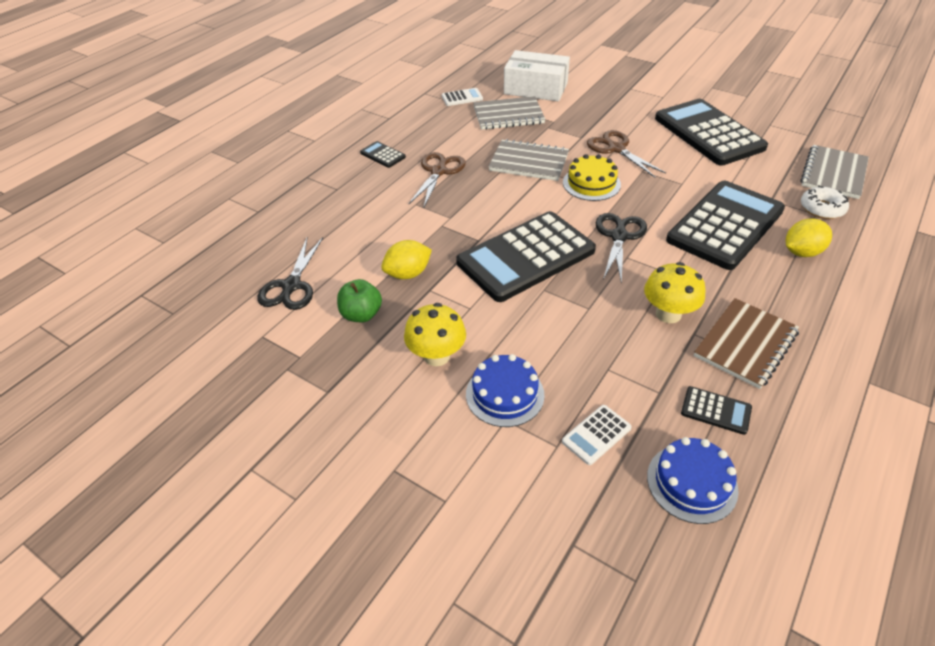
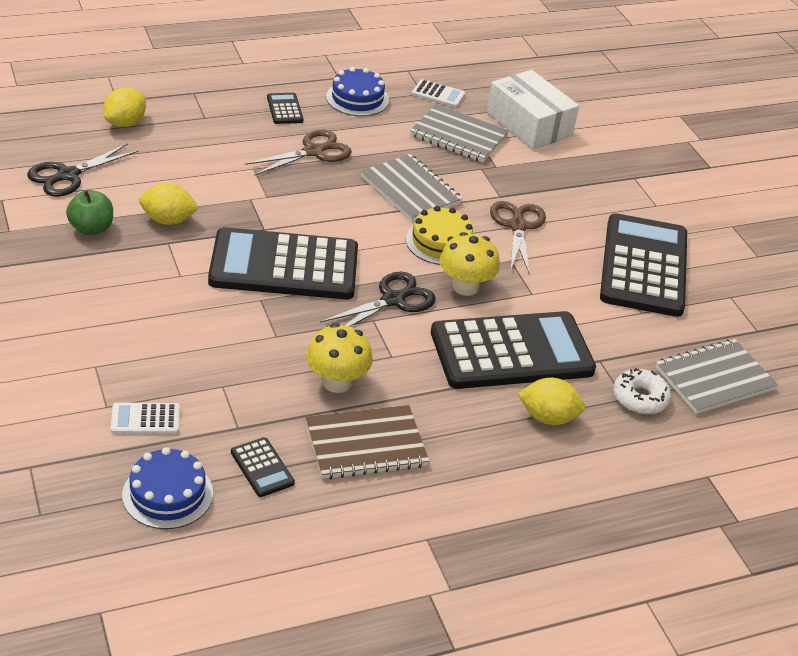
camera: 30 degrees right, 5 degrees down
(285, 223) = (125, 123): none -> yellow lemon
(437, 356) = (106, 292): yellow mushroom -> yellow mushroom (465, 287)
(505, 394) = (118, 350): blue cake -> blue cake (357, 98)

